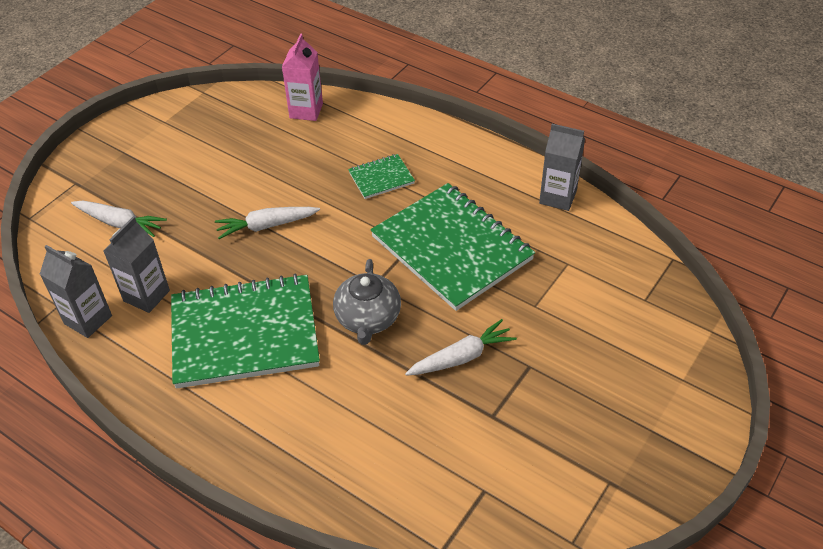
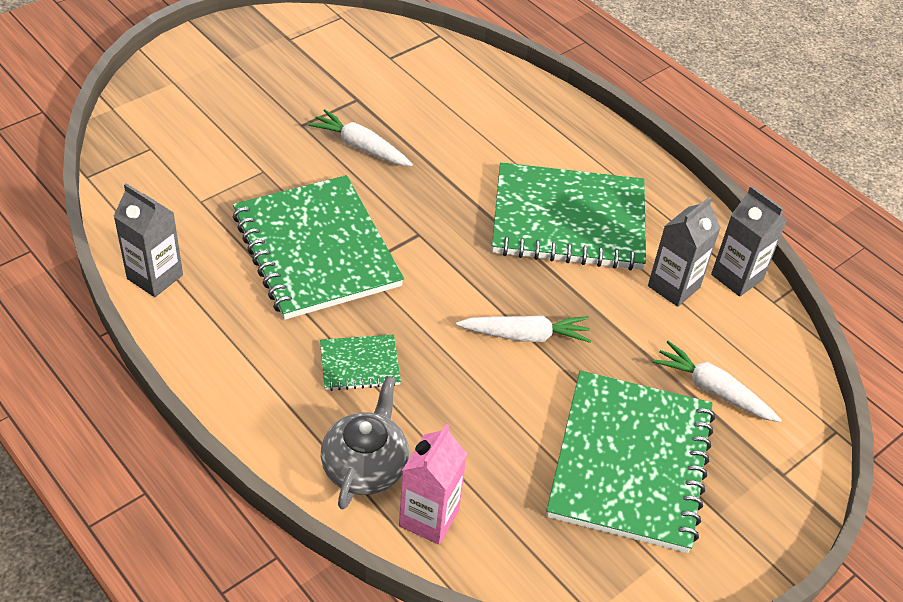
camera: 170 degrees left, 0 degrees up
(182, 165) = (630, 463): none -> green notebook
(368, 319) = (438, 202): grey teapot -> grey teapot (365, 466)
(461, 357) = (361, 147): white carrot -> white carrot turned 45 degrees clockwise

